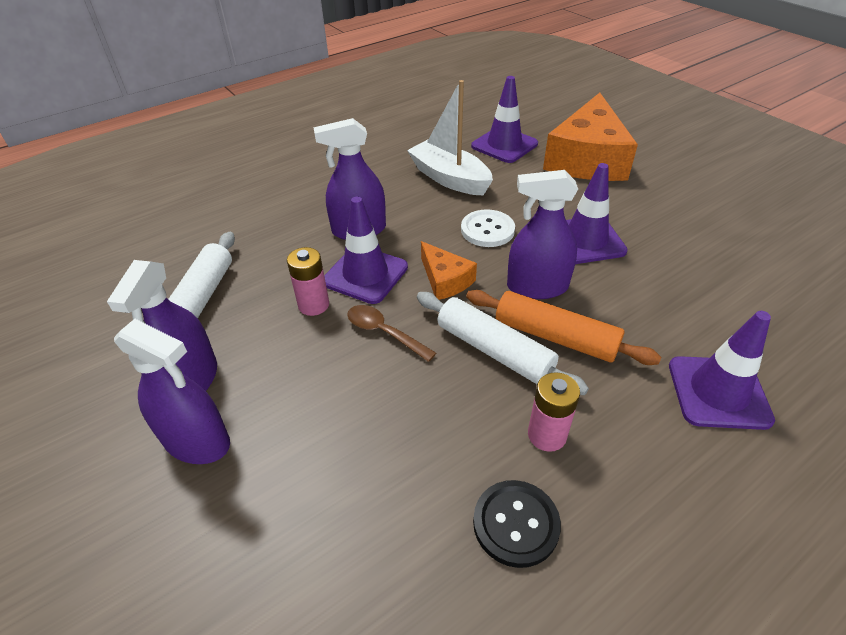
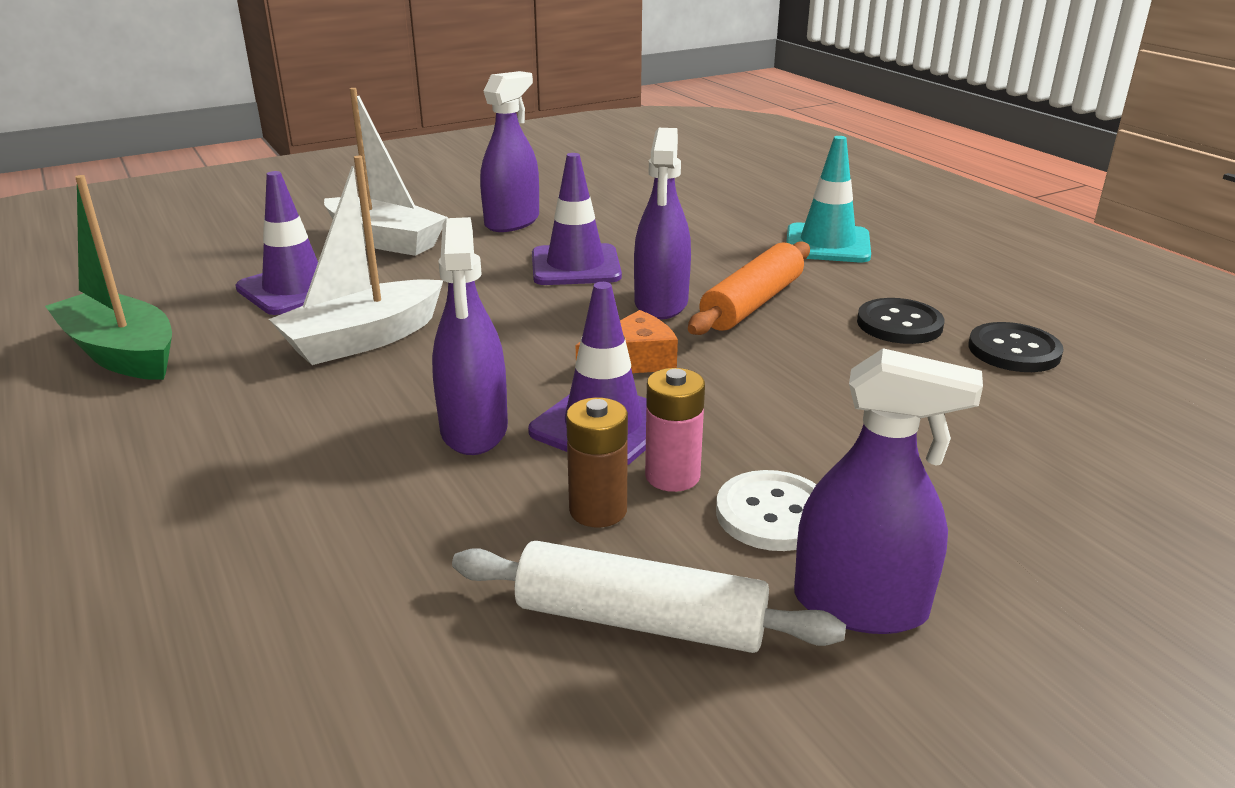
camera: 85 degrees left, 15 degrees down
(197, 441) = (985, 584): purple spray bottle -> purple spray bottle (512, 222)
(284, 280) = (598, 510): none -> brown battery
(384, 332) = (741, 413): brown spoon -> none
(420, 120) = (122, 354): none -> green boat
(487, 230) = (525, 322): white button -> white button (773, 514)
(494, 351) = (776, 340): white rolling pin -> none
(547, 435) = (899, 324): pink battery -> black button
(587, 159) = (385, 241): orange cheese -> white boat
(718, 392) = (827, 244): purple traffic cone -> turquoise traffic cone

